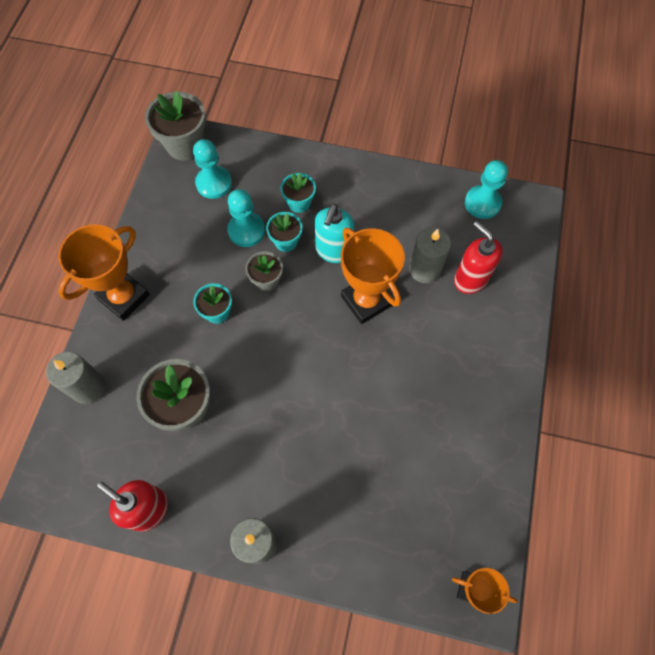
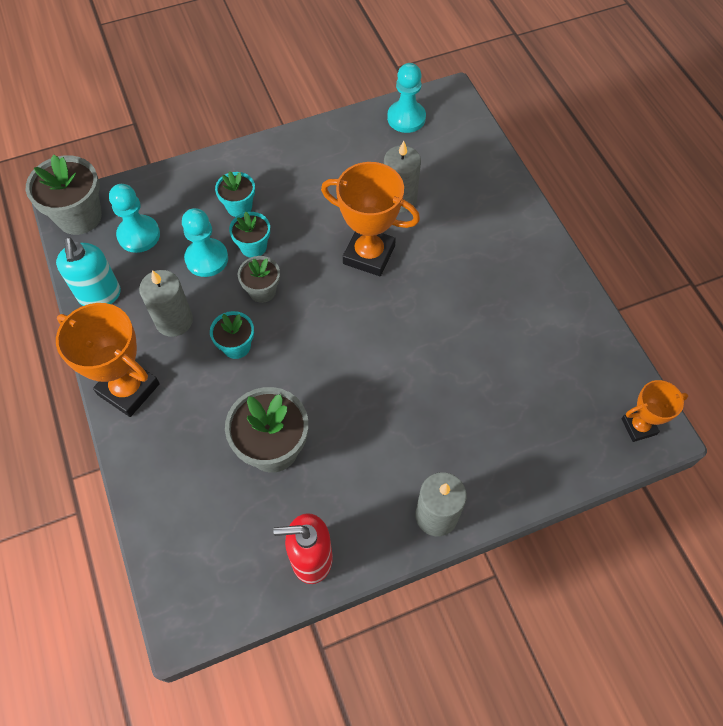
camera: 35 degrees left, 5 degrees down
(88, 387) = (158, 493): grey candle -> grey candle (174, 321)
(124, 297) = (128, 389): orange trophy -> orange trophy turned 60 degrees counterclockwise
(333, 251) = (305, 230): turquoise soap dispenser -> turquoise soap dispenser (99, 295)
(470, 279) = (444, 185): red soap dispenser -> none

